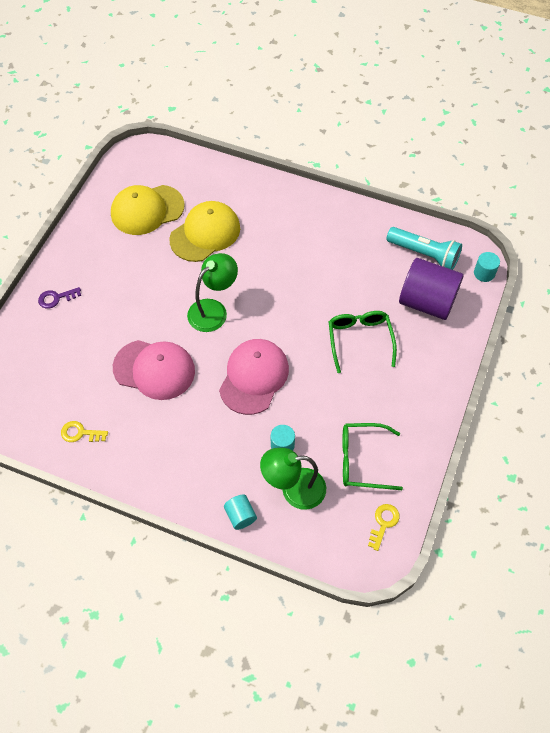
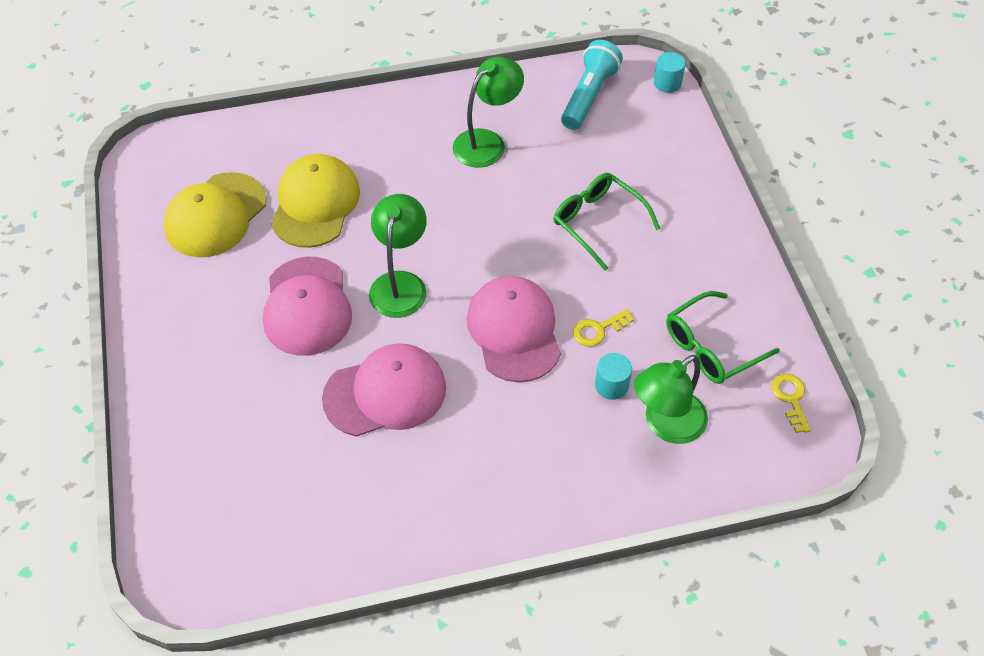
camera: 35 degrees left, 5 degrees down
(56, 298) = (181, 383): purple key -> none
(80, 433) = (354, 525): yellow key -> yellow key (598, 330)
(153, 293) = (307, 306): none -> pink cap
(240, 516) = (632, 493): turquoise cylinder -> none
(335, 250) = (487, 142): none -> green lamp
(424, 254) = (588, 96): turquoise flashlight -> turquoise flashlight turned 60 degrees counterclockwise
(427, 302) = (634, 143): purple cylinder -> none

